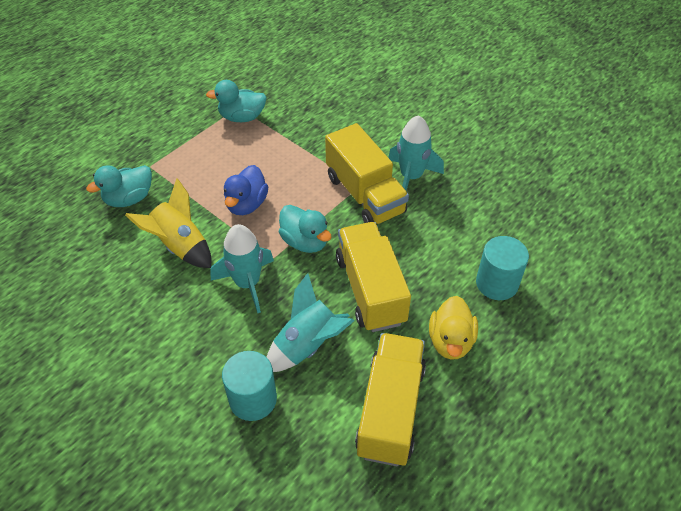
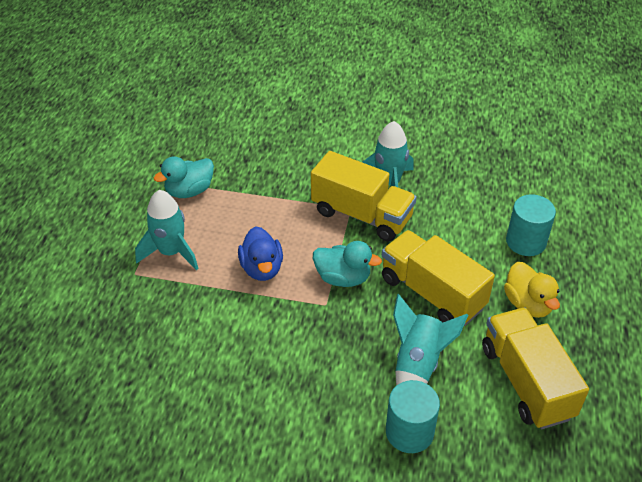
camera: 30 degrees left, 5 degrees down
(129, 199) = (140, 313): turquoise duck -> none
(180, 246) = (230, 333): yellow rocket -> none
(247, 283) = (322, 337): turquoise rocket -> turquoise rocket (171, 252)

